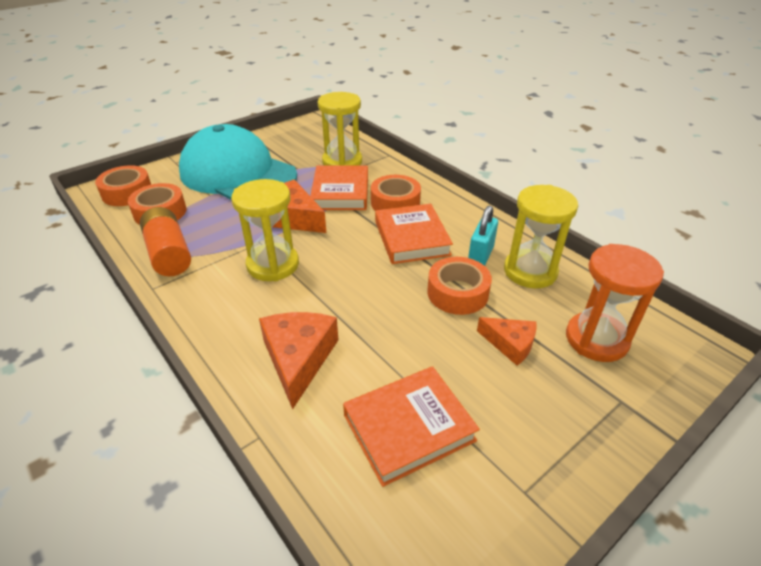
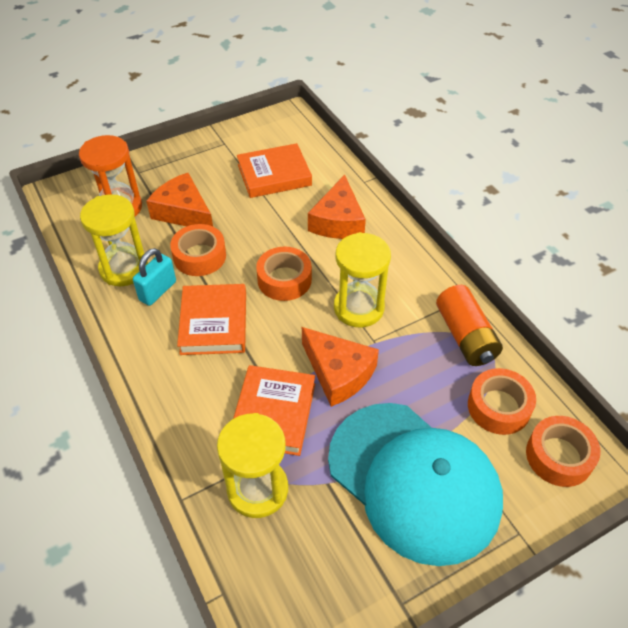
camera: 170 degrees left, 10 degrees up
(395, 203) = (211, 382): orange tape -> orange tape (284, 280)
(510, 344) = (183, 212): orange cheese -> orange cheese, size x1.62

